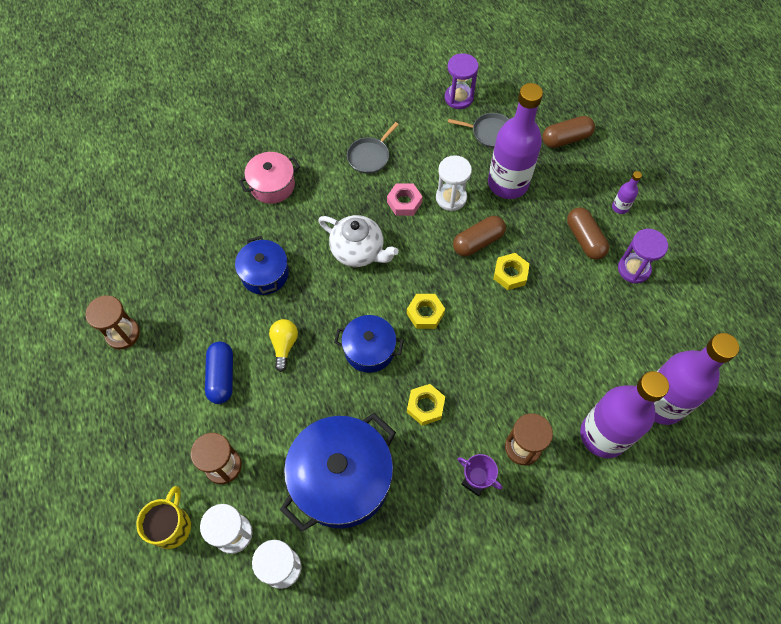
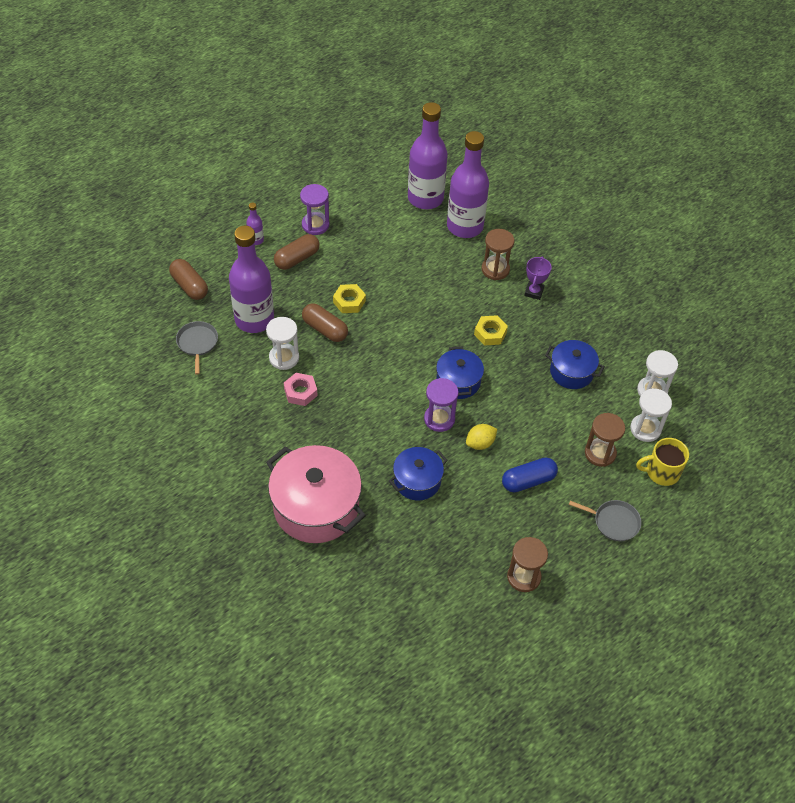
camera: 110 degrees left, 10 degrees down
(272, 185) = (316, 507): pink pot -> pink pot, size x1.78
(284, 345) = (480, 443): yellow light bulb -> yellow lemon
(341, 479) = (571, 372): blue pot -> blue pot, size x0.56
(358, 251) = (366, 414): white teapot -> none
(370, 156) = (254, 433): grey pan -> grey pan (614, 522)
(425, 313) = (409, 351): yellow nut -> none
(459, 98) = (159, 376): purple hourglass -> purple hourglass (439, 419)

